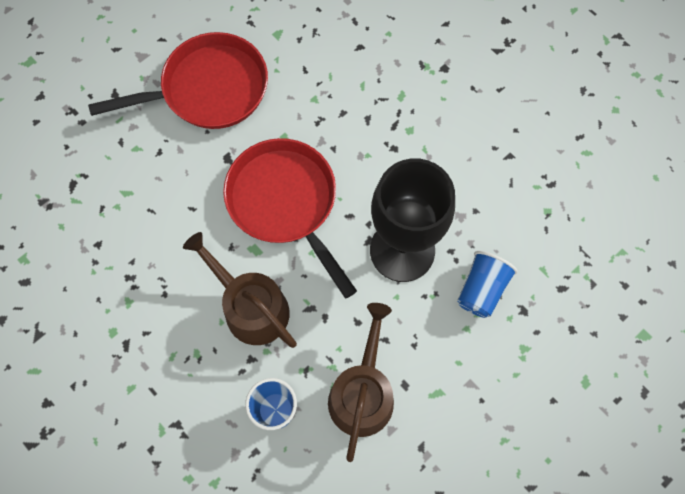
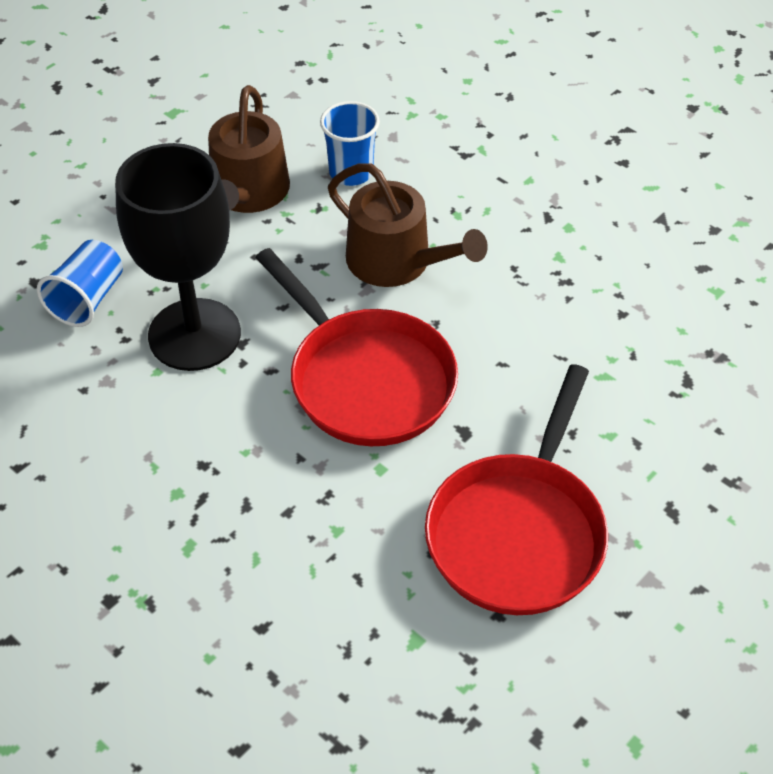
camera: 175 degrees right, 20 degrees down
(208, 89) = (519, 532): red pan -> red pan turned 45 degrees counterclockwise

